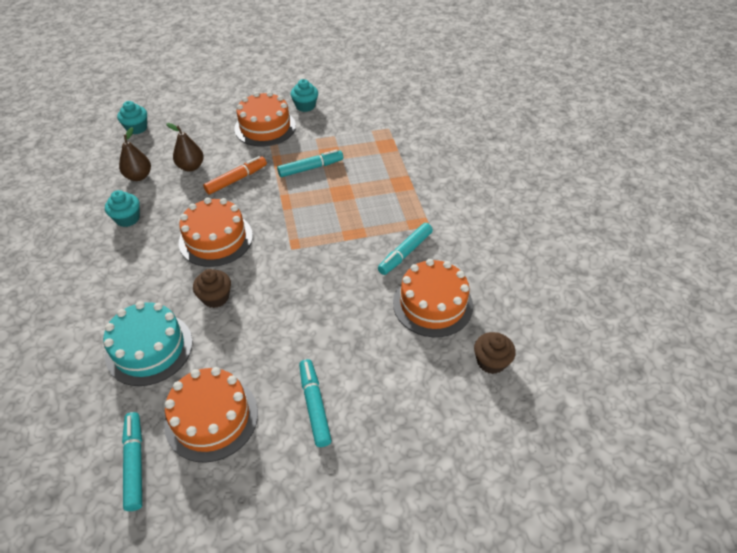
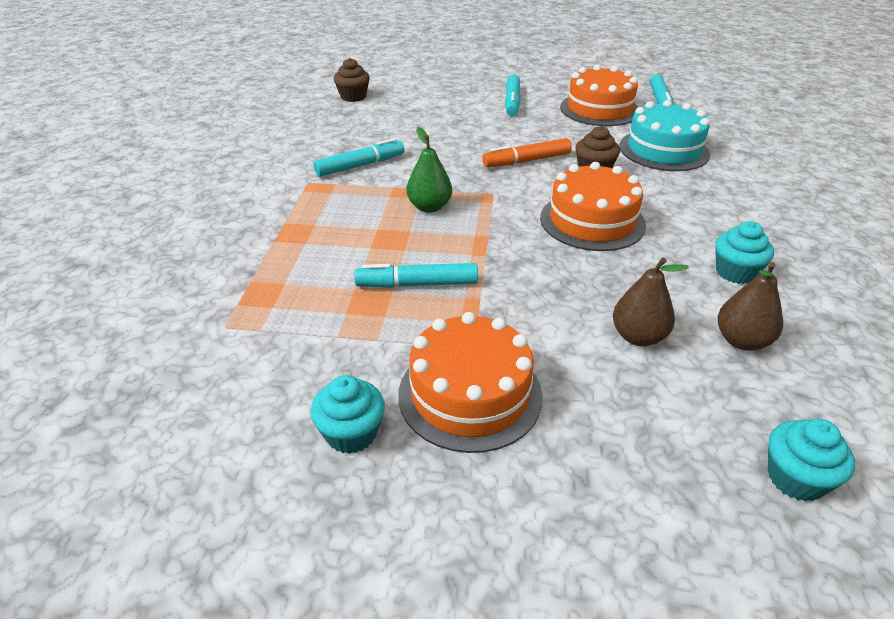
camera: 160 degrees left, 10 degrees down
(236, 179) = (552, 293): orange marker -> orange marker (527, 161)
(330, 224) = (429, 207): none -> green pear
(432, 304) = (368, 129): orange cake -> none

